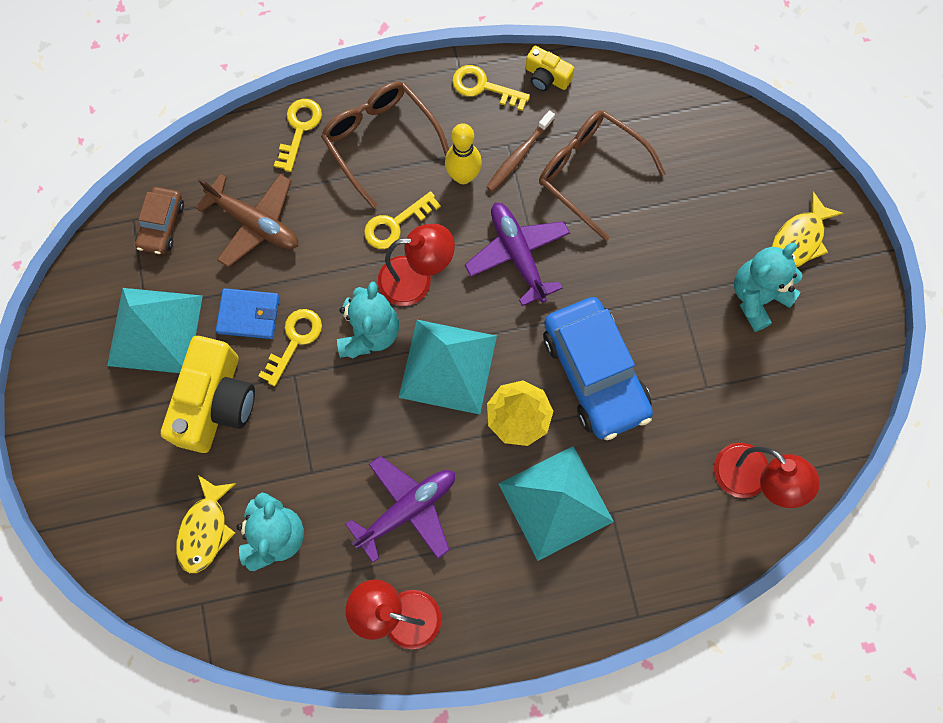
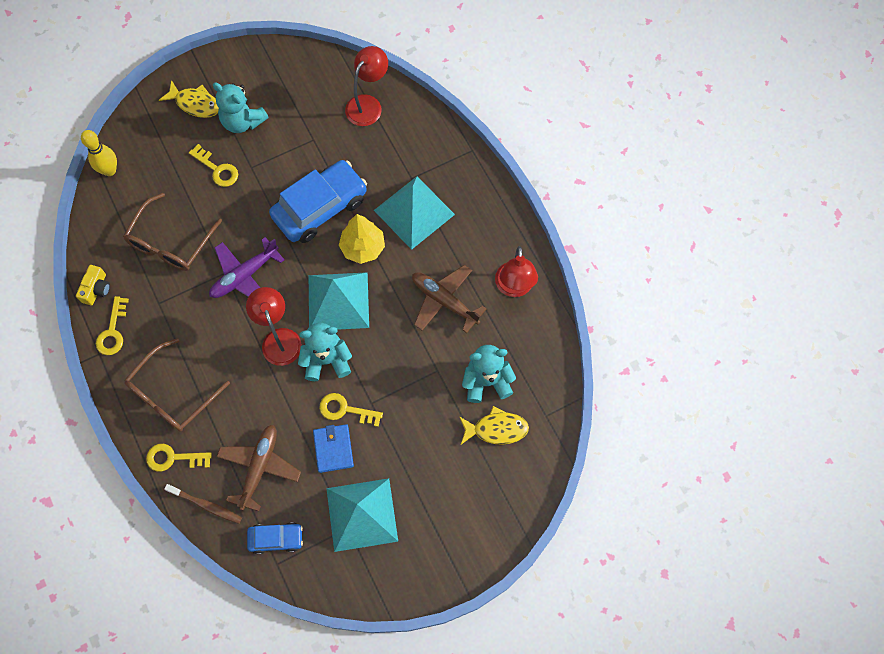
camera: 105 degrees left, 5 degrees down
(162, 225) = (276, 539): brown car -> blue car
(215, 402) = (405, 451): yellow camera -> none
(395, 224) = (239, 365): yellow key -> yellow key (217, 169)
(407, 509) = (444, 301): purple plane -> brown plane
(463, 176) = (190, 327): yellow bowling pin -> yellow bowling pin (109, 170)
(518, 155) = (166, 293): brown toothbrush -> brown toothbrush (206, 505)

